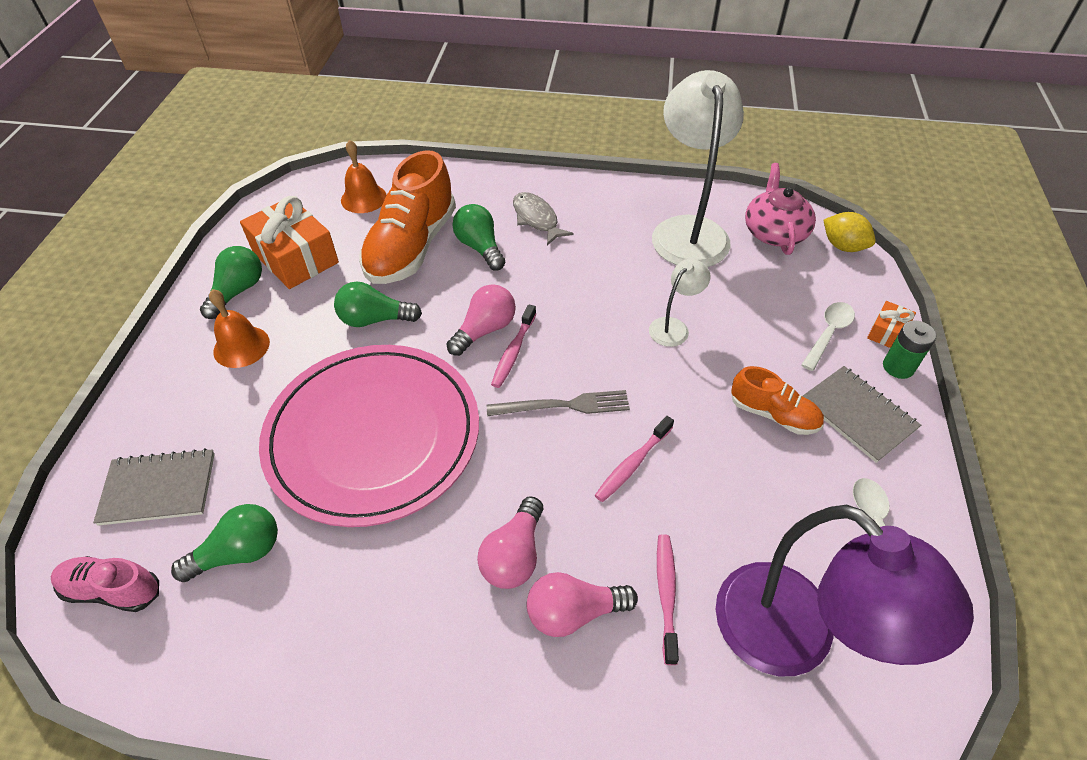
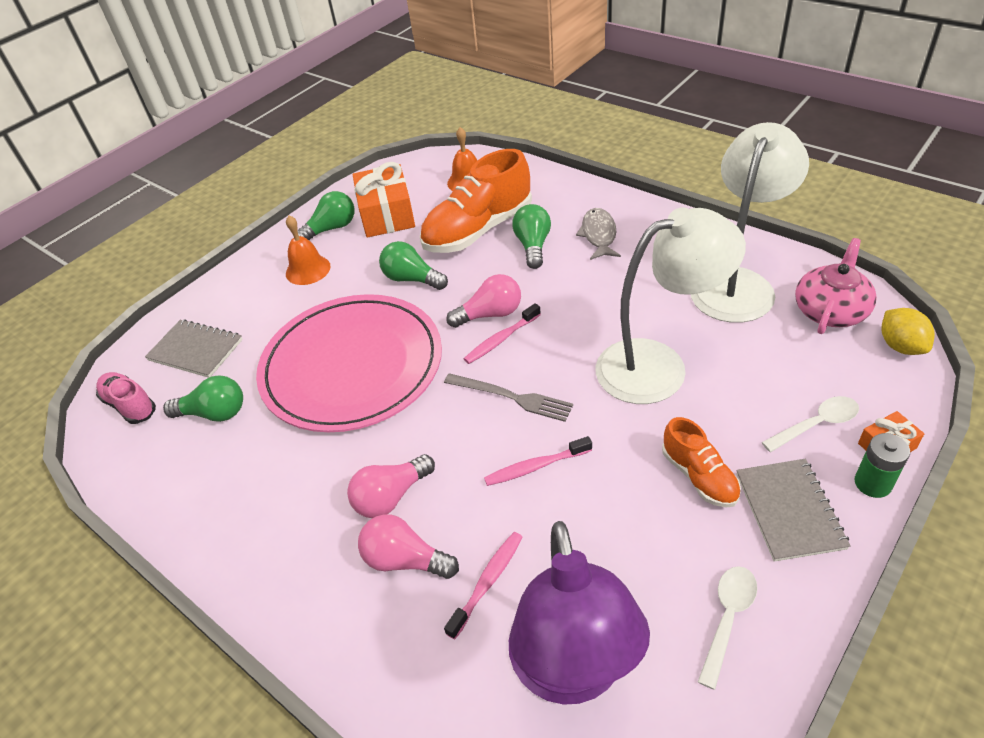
camera: 35 degrees right, 5 degrees down
(674, 327) = (658, 365): white lamp -> white lamp, size x2.19

